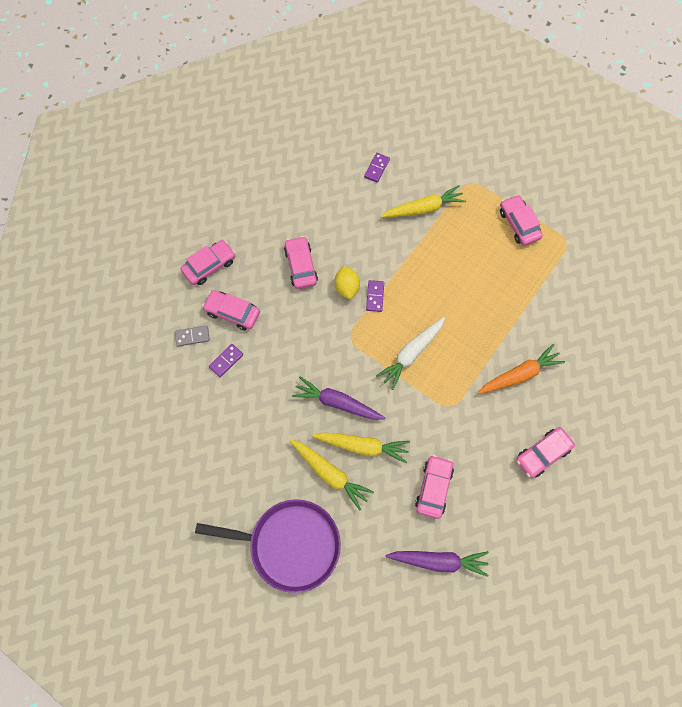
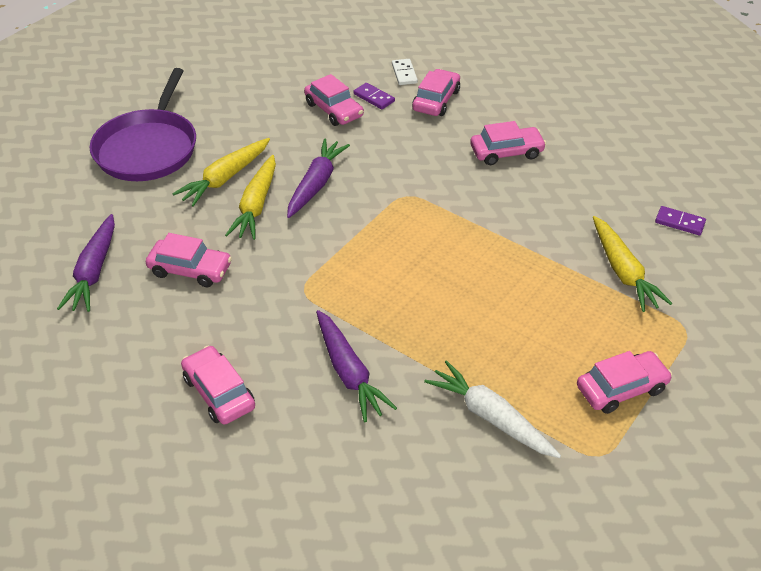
camera: 90 degrees right, 25 degrees down
(192, 336) = (404, 73): grey domino -> white domino
(209, 266) = (496, 82): pink car -> pink car (334, 110)
(347, 287) = (480, 192): yellow lemon -> none
(375, 296) = (468, 218): purple domino -> none
(411, 354) = (383, 252): white carrot -> white carrot (490, 417)
(520, 374) = (349, 372): orange carrot -> purple carrot

